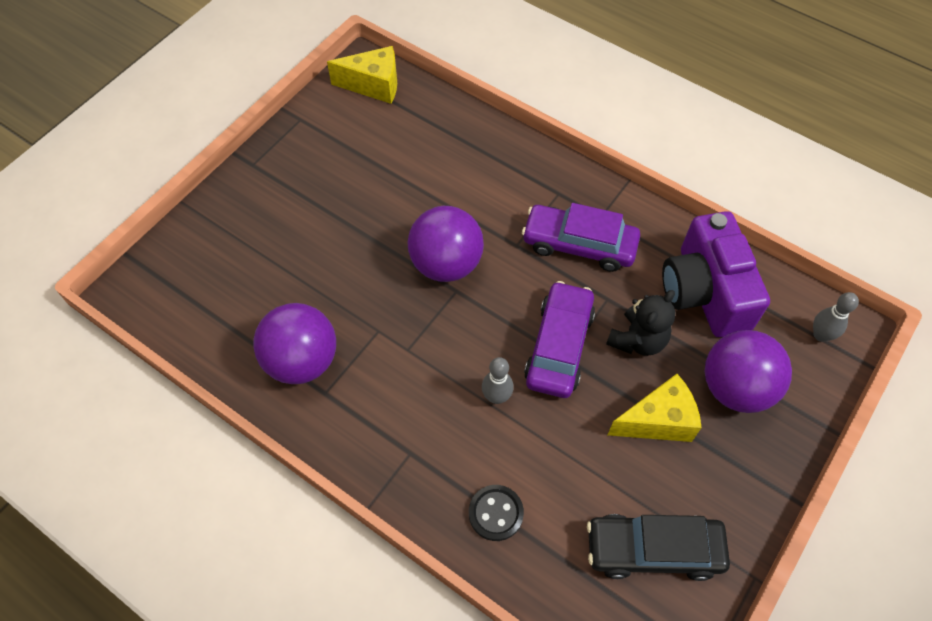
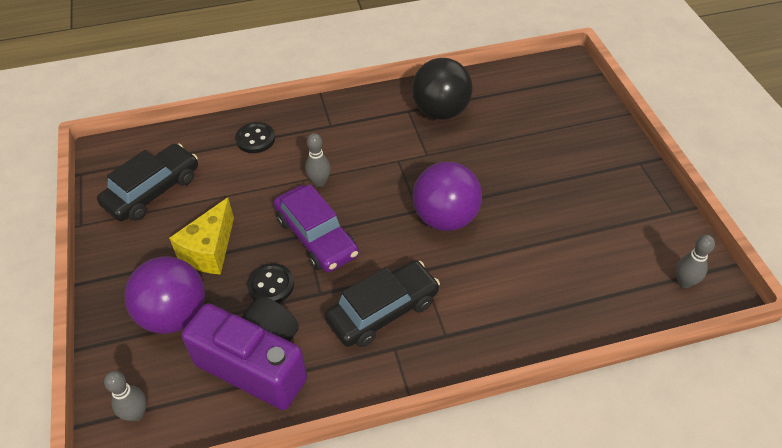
camera: 130 degrees right, 10 degrees down
(302, 361) = (440, 111): purple ball -> black ball
(374, 85) = (684, 282): yellow cheese -> grey bowling pin
(579, 244) = (383, 311): purple car -> black car
(637, 340) = (271, 285): black teddy bear -> black button

